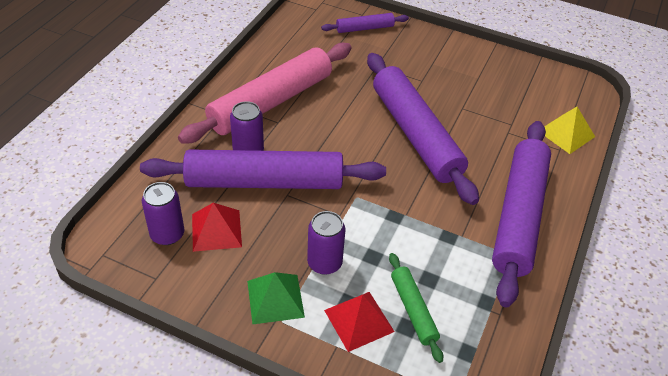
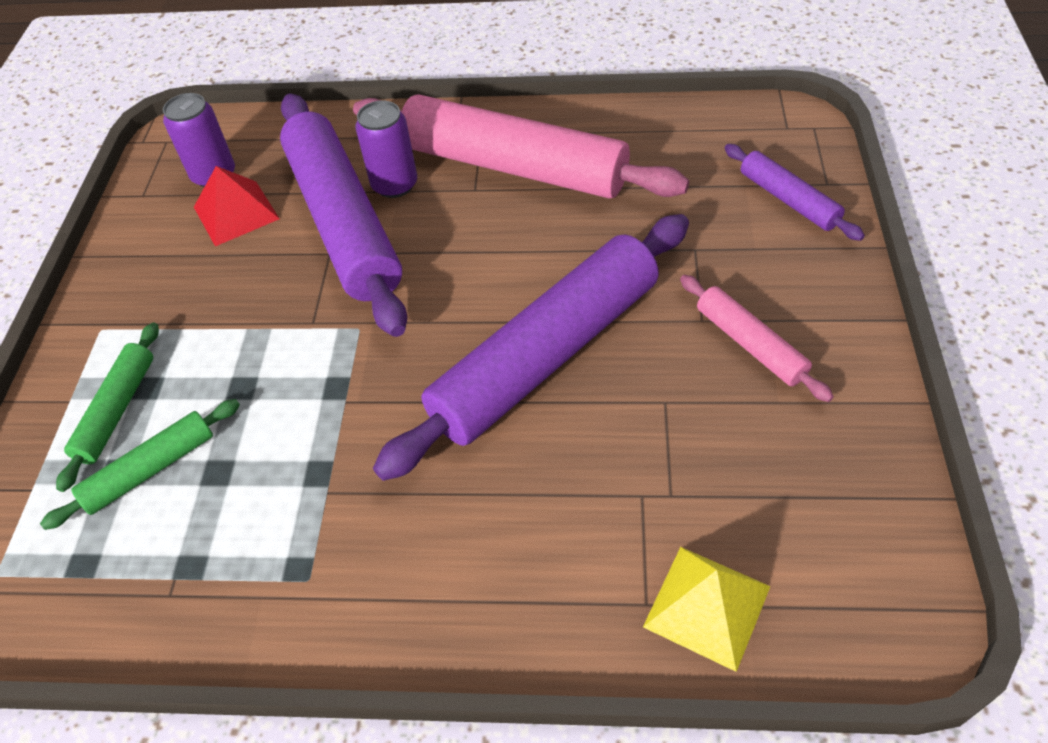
camera: 75 degrees right, 5 degrees up
(275, 298) = (136, 310): green pyramid -> none
(324, 263) = (212, 337): purple can -> none
(359, 320) = (117, 410): red pyramid -> green rolling pin
(443, 73) = (750, 344): none -> pink rolling pin
(519, 216) = (411, 570): purple rolling pin -> none

